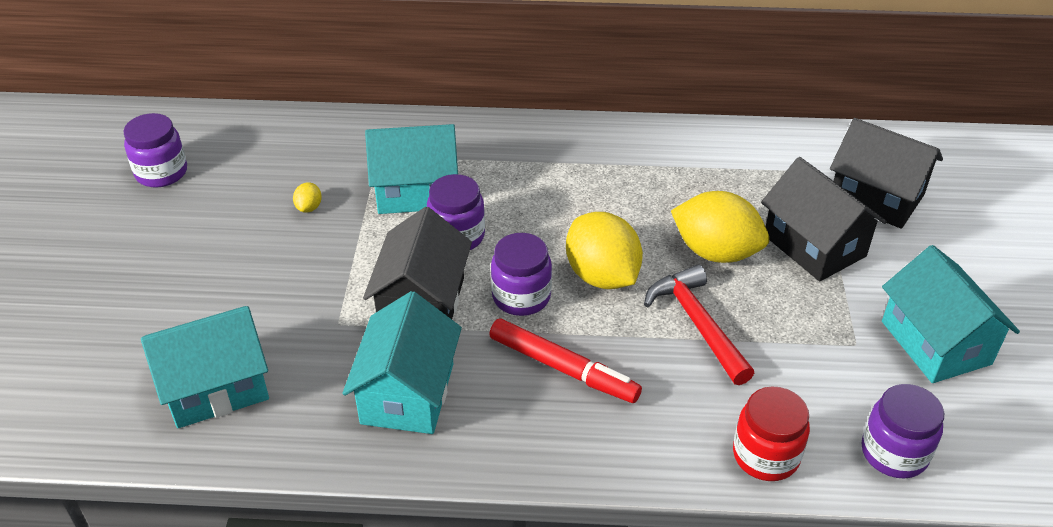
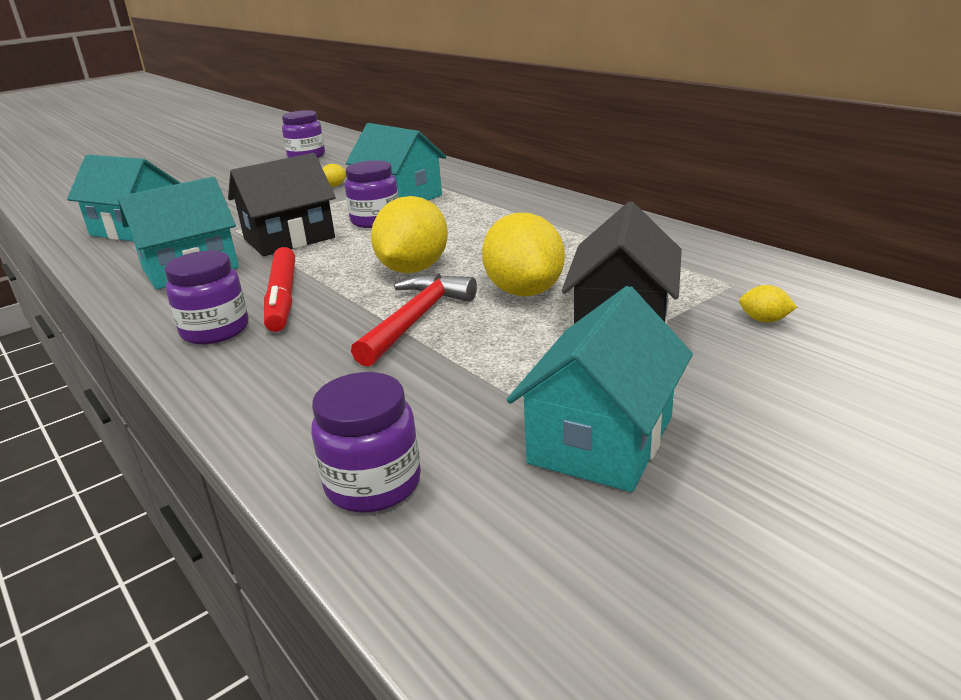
camera: 50 degrees right, 15 degrees down
(521, 297) = (343, 258): purple jar -> purple jar (215, 330)
(765, 455) = (278, 414): red jar -> none
(876, 197) = (764, 320): black house -> yellow lemon

